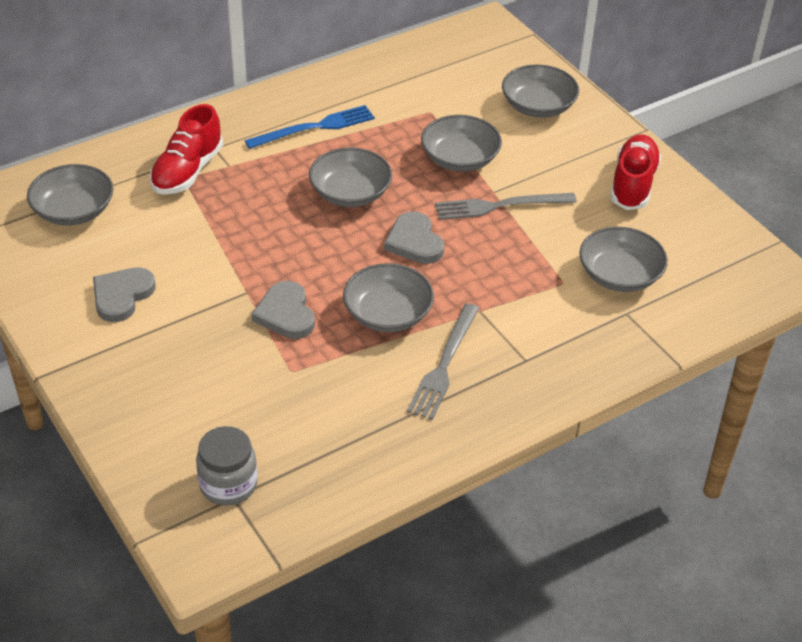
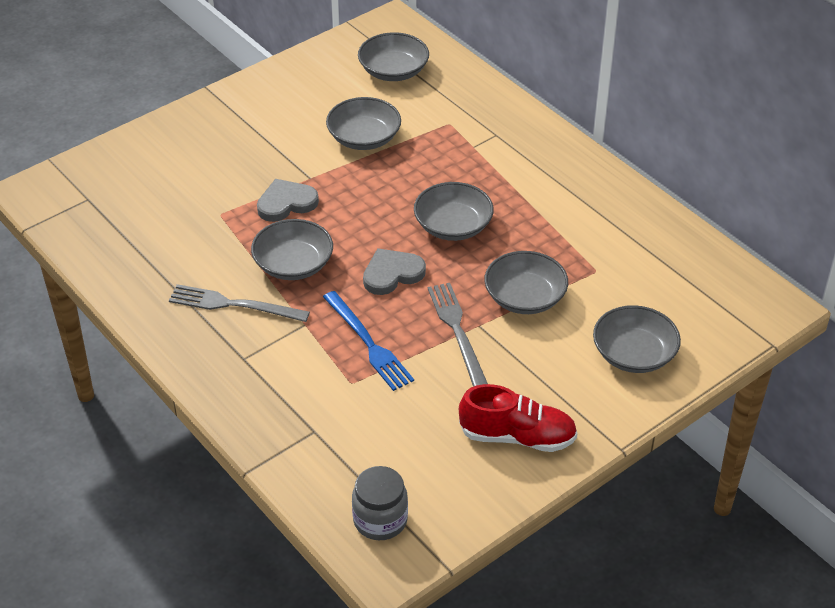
camera: 85 degrees right, 0 degrees up
(122, 296) = (296, 112): grey heart -> none
(187, 171) = (459, 124): red shoe -> none
(228, 484) = (100, 195): grey jar -> grey jar (380, 520)
(314, 127) = (544, 193): blue fork -> blue fork (368, 343)
(619, 275) = (369, 426): grey bowl -> grey bowl (364, 138)

